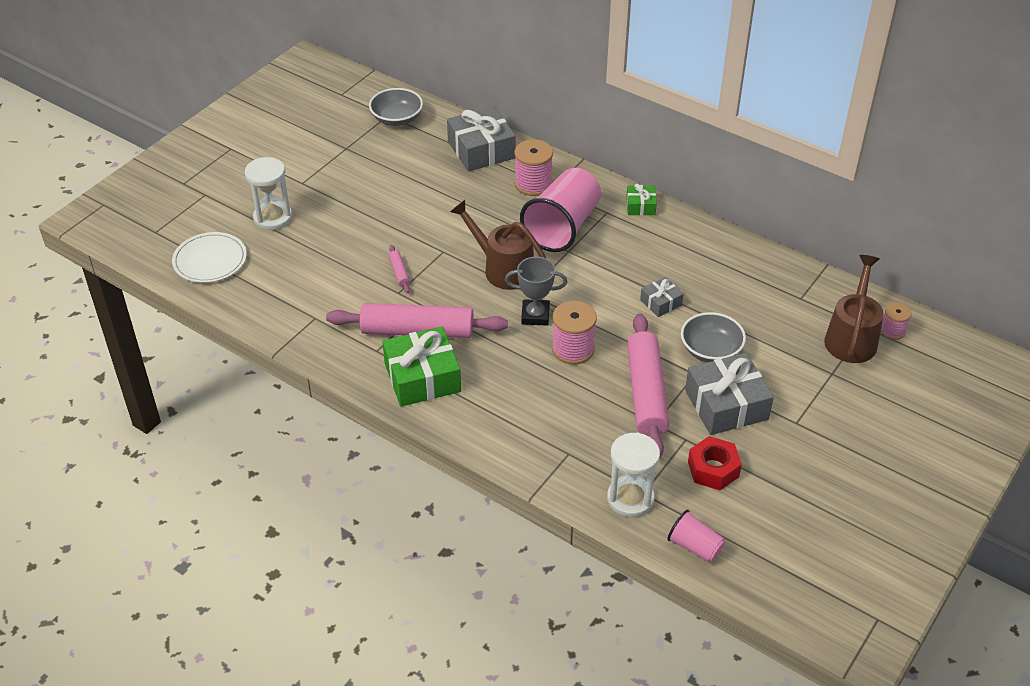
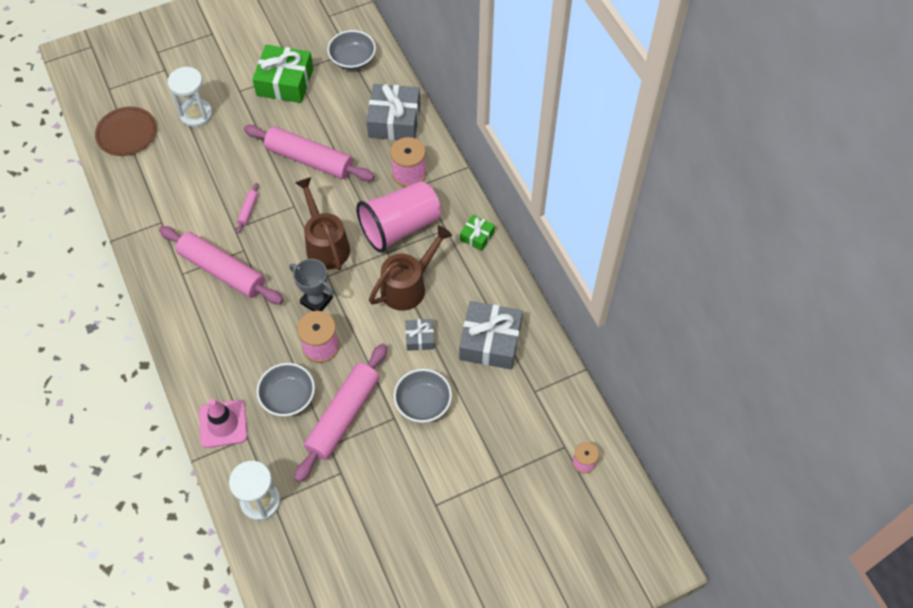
camera: 30 degrees right, 15 degrees up
(210, 260) = (127, 133): white plate -> brown plate
(422, 377) = (196, 314): green gift -> green gift (285, 82)
(425, 210) = (309, 160): none -> pink rolling pin
(534, 453) = (223, 424): none -> pink traffic cone
(578, 402) = (288, 397): none -> grey bowl
(695, 546) = (274, 569): pink cup -> none
(713, 469) = (339, 510): red nut -> none
(726, 405) = (395, 459): grey gift -> grey gift (490, 341)
(851, 337) = (545, 450): brown watering can -> brown watering can (408, 286)

